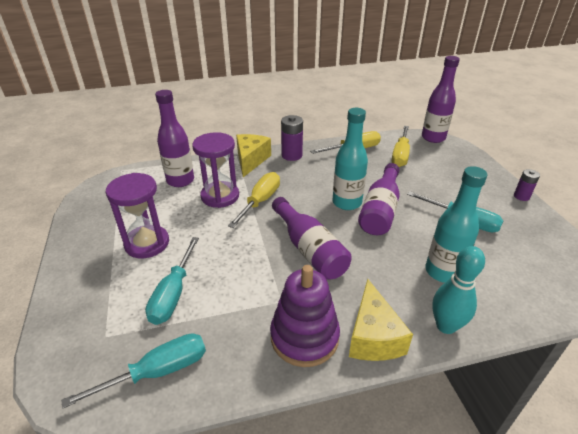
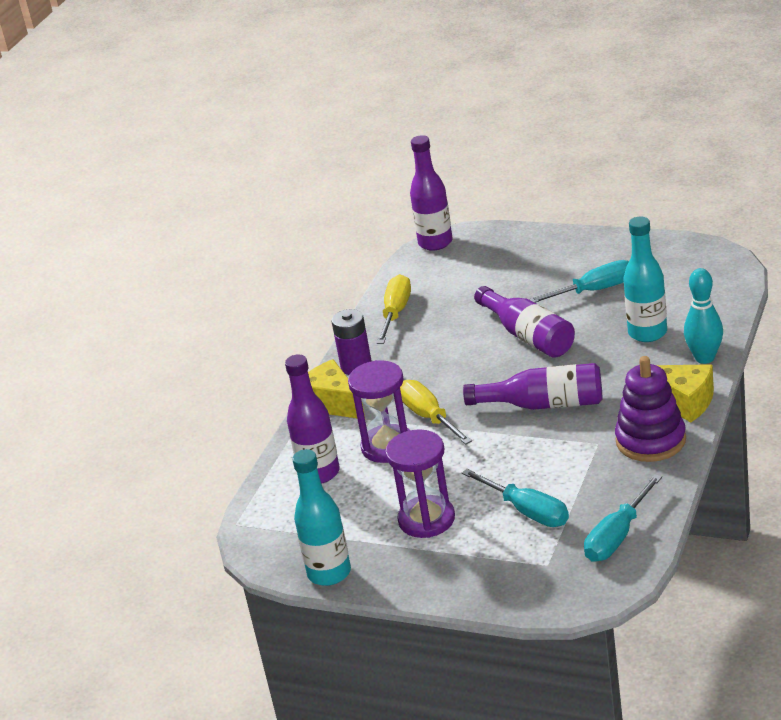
camera: 50 degrees left, 5 degrees down
(157, 372) = (618, 536): turquoise screwdriver -> turquoise screwdriver turned 150 degrees counterclockwise
(347, 203) = (494, 354): turquoise bottle -> turquoise bottle (329, 573)
(400, 155) = (444, 282): yellow screwdriver -> none
(521, 196) = (596, 236): purple battery -> none

